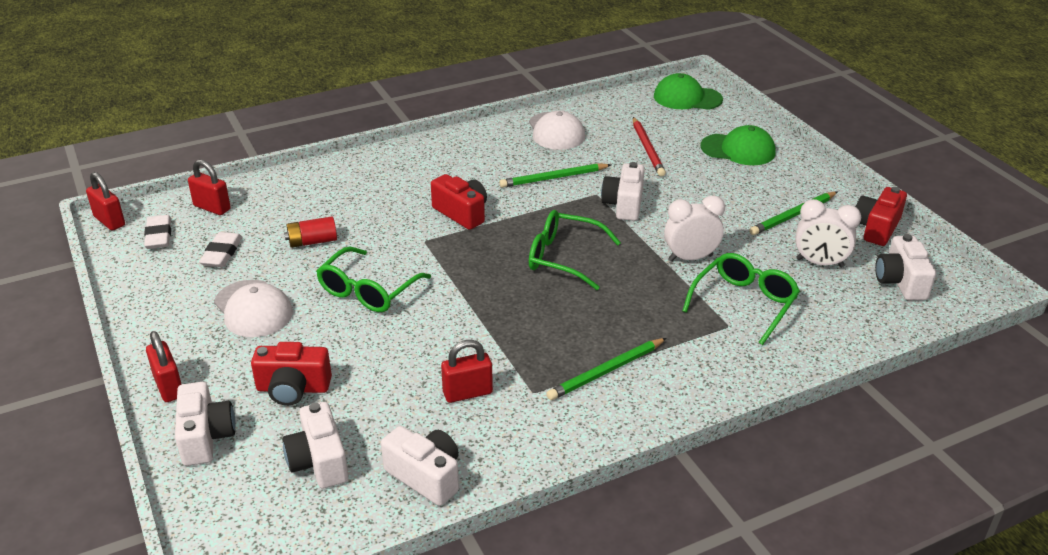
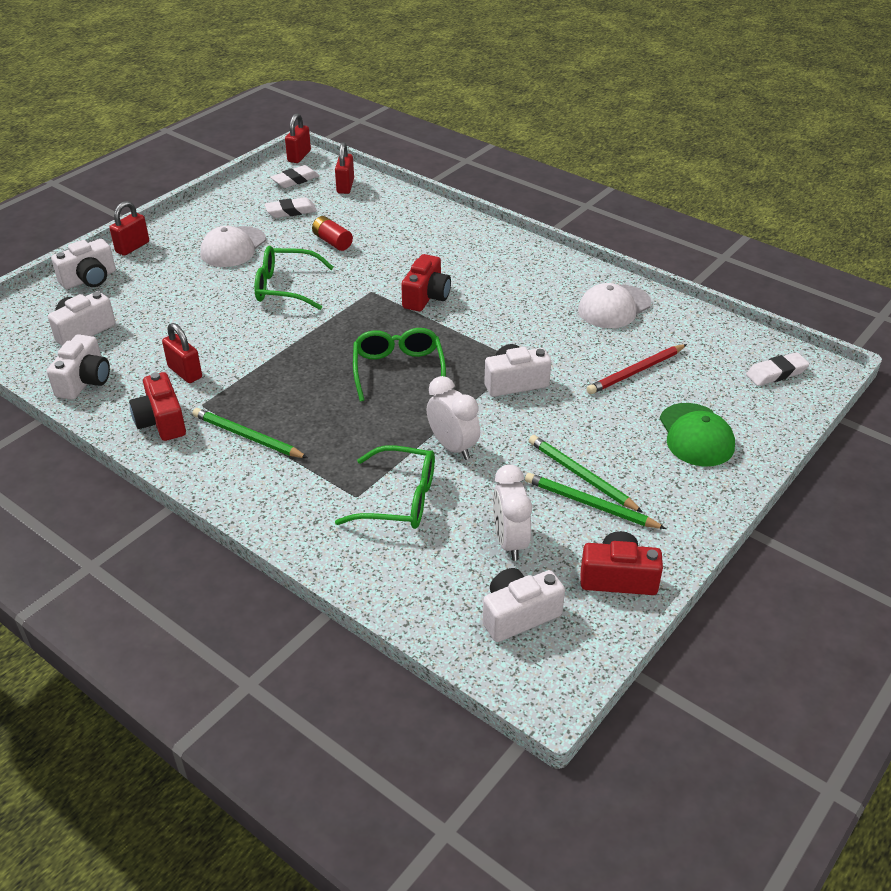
camera: 65 degrees right, 5 degrees up
(293, 389) = (153, 294): red camera -> red camera (161, 421)
(553, 178) = (526, 329): green pencil -> green pencil (581, 476)
(687, 98) = (776, 373): green cap -> white eraser

